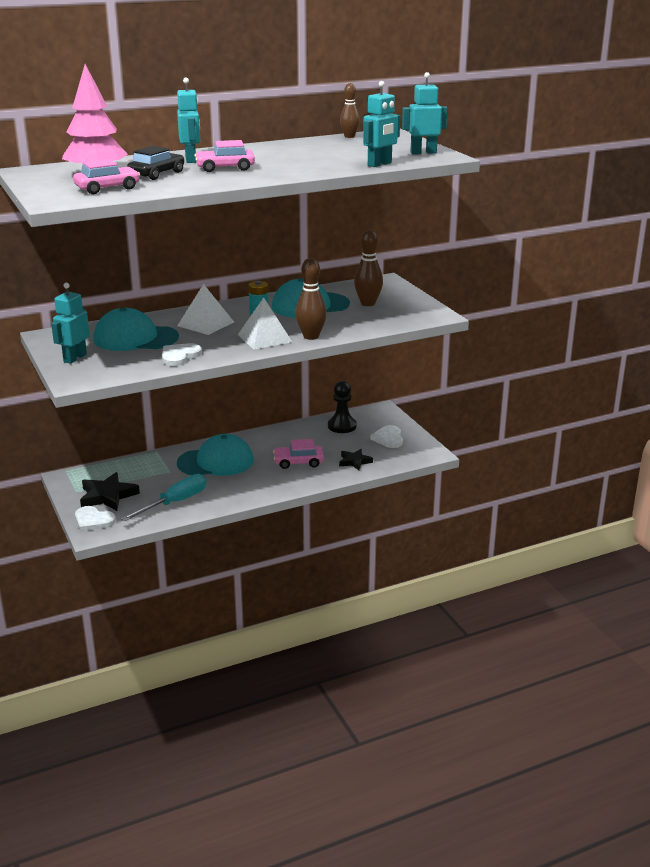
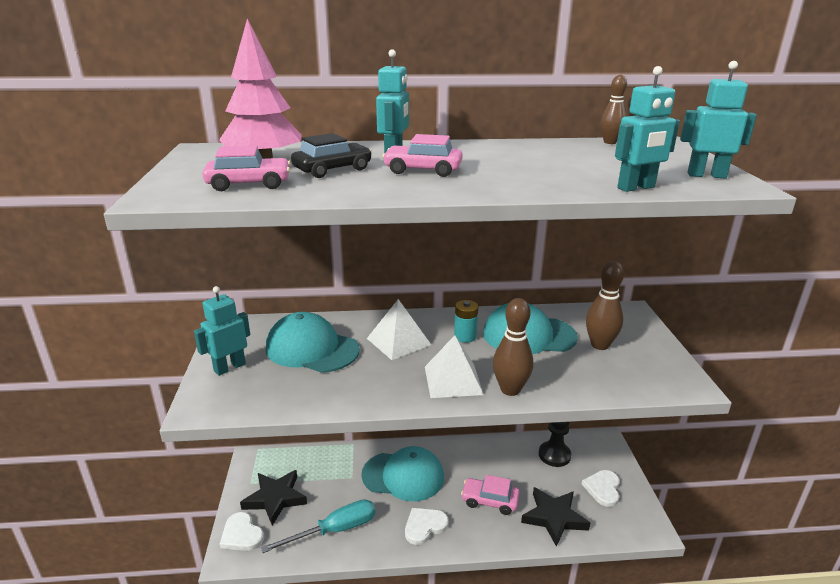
camera: 20 degrees right, 0 degrees up
(179, 356) = (339, 390): white heart -> white heart (424, 526)
(354, 461) = (554, 518): black star -> black star, size x1.63

